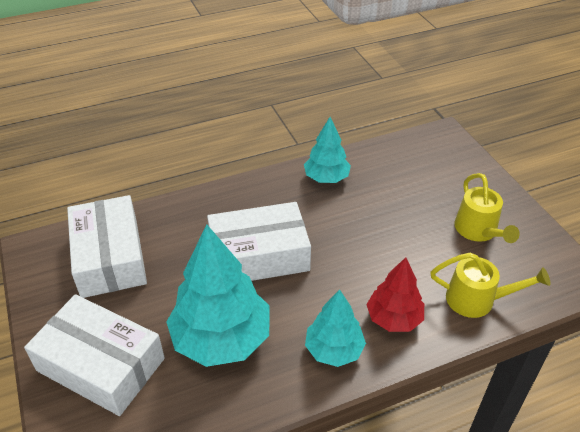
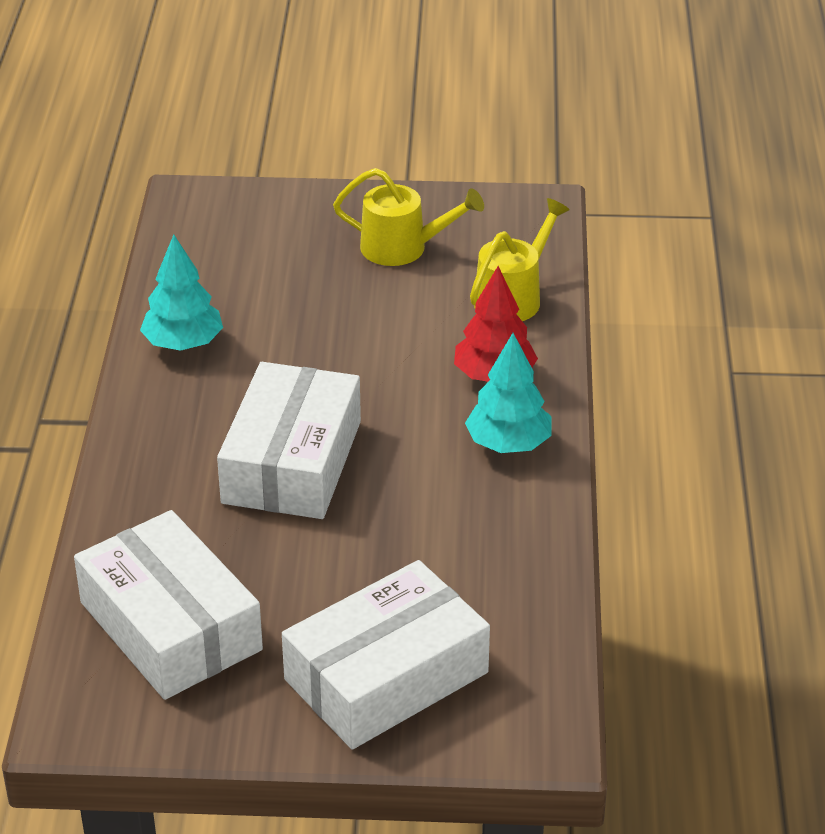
camera: 65 degrees left, 5 degrees down
(110, 257) = (170, 626): white box -> white box turned 45 degrees clockwise
(221, 338) = (421, 542): turquoise tree -> none

